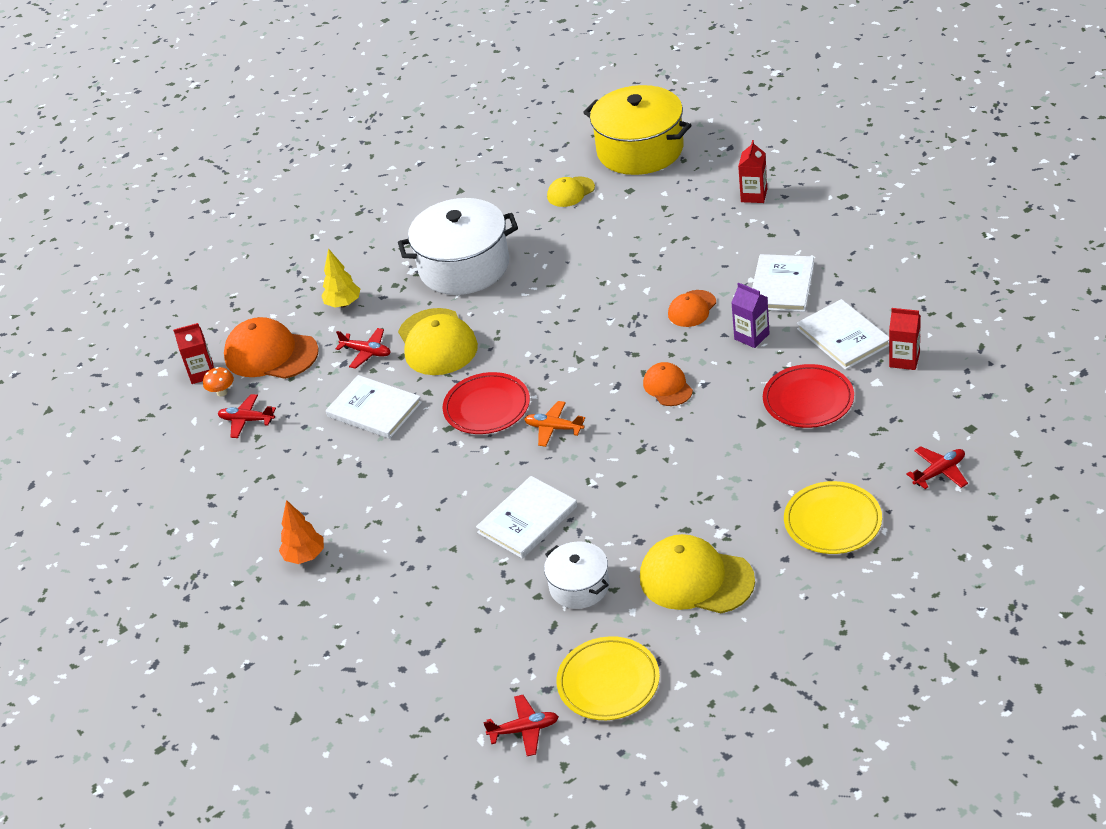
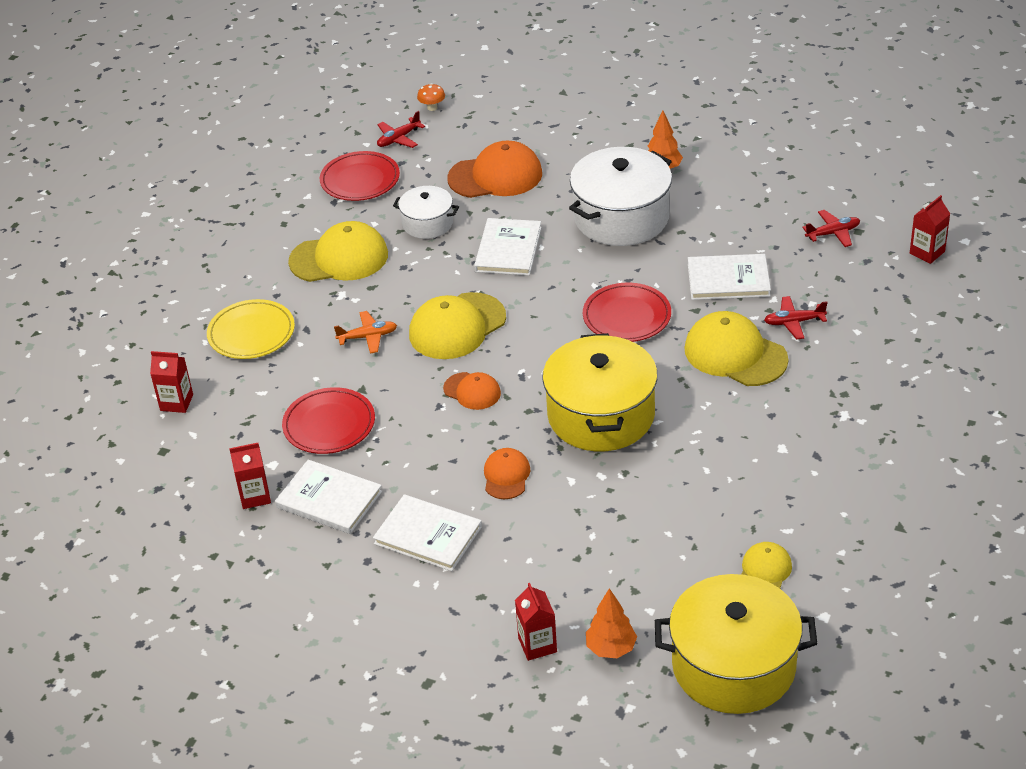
camera: 145 degrees right, 0 degrees up
(222, 392) = (886, 245): orange mushroom -> orange mushroom (432, 107)
(271, 354) = (884, 289): orange cap -> orange cap (495, 176)
(343, 304) = (873, 357): yellow tree -> none
(464, 266) = (792, 438): white pot -> white pot (621, 217)
(554, 428) = (548, 321): orange plane -> orange plane (368, 337)
(582, 330) = (601, 415): none -> yellow pot
(608, 682) = (360, 180): yellow plate -> red plate
(636, 453) = (457, 326): none -> yellow cap
(707, 180) = (611, 648): none -> orange tree
(751, 336) = (423, 468): purple carton -> none
(781, 286) = (428, 535): white book -> white book turned 45 degrees counterclockwise
(939, 472) = (176, 402): red plane -> red carton

